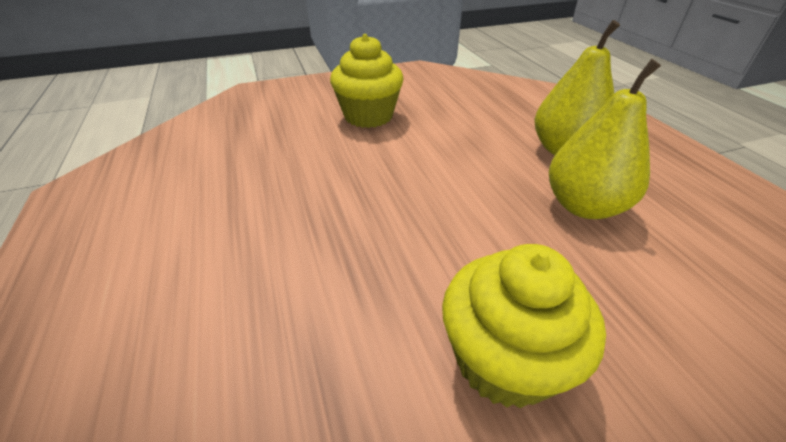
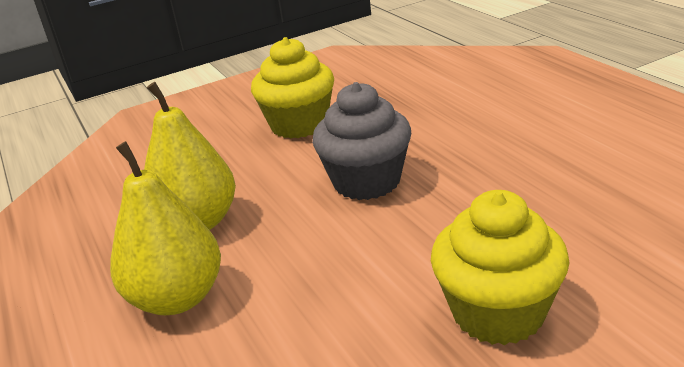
camera: 175 degrees right, 10 degrees down
(418, 218) = (366, 181): none -> grey cupcake

